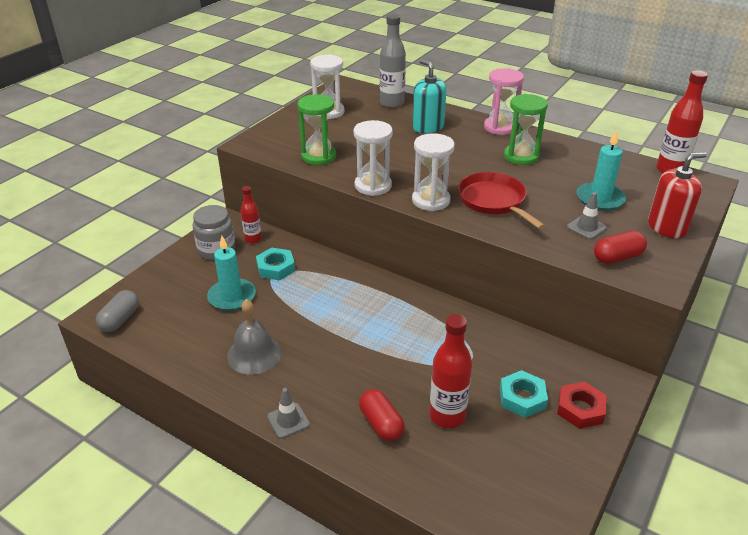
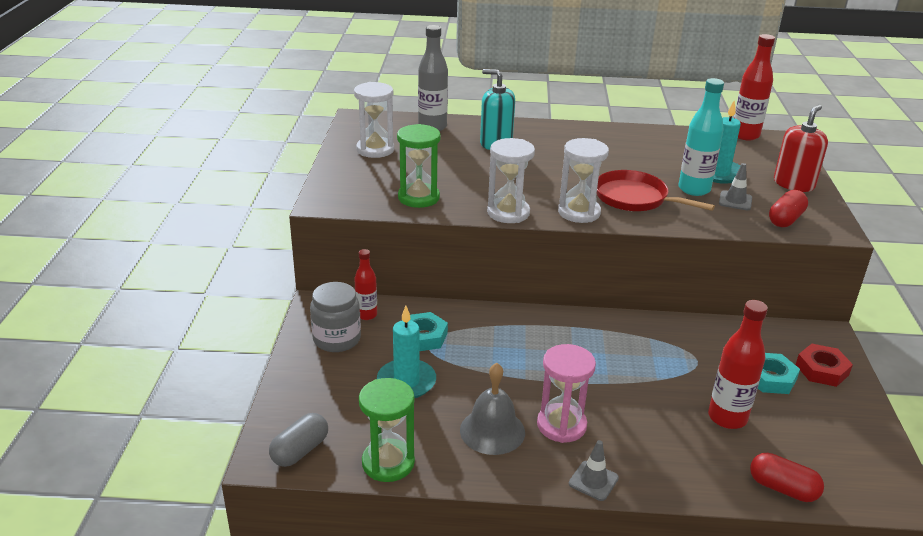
camera: 30 degrees left, 5 degrees down
(120, 319) = (300, 451): grey capsule -> grey capsule turned 45 degrees clockwise
(381, 423) = (679, 448): red capsule -> red capsule (782, 488)
(500, 127) = (564, 129): pink hourglass -> pink hourglass (561, 425)
(521, 156) = (612, 151): green hourglass -> green hourglass (388, 463)
(558, 207) = (694, 189): none -> turquoise bottle

